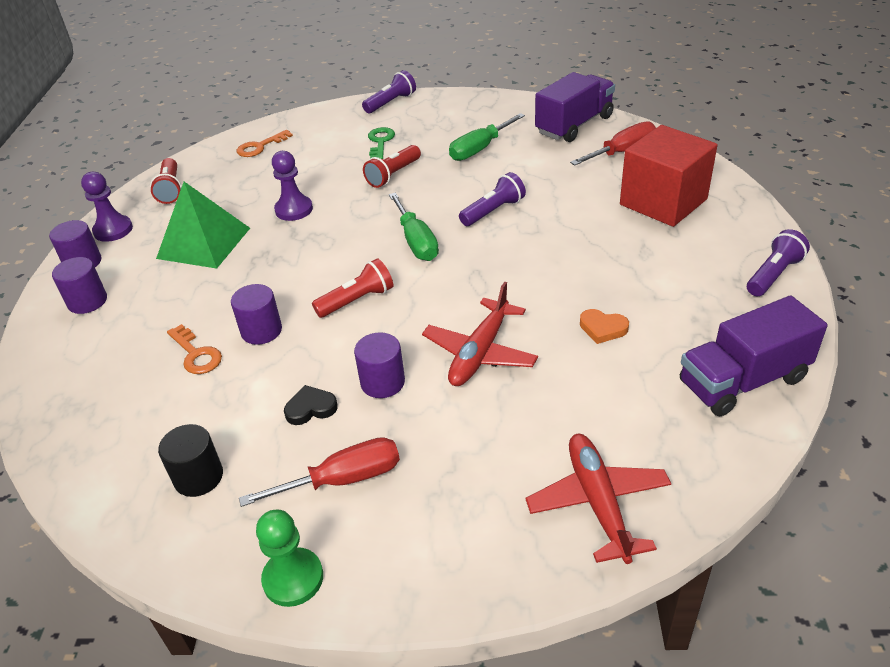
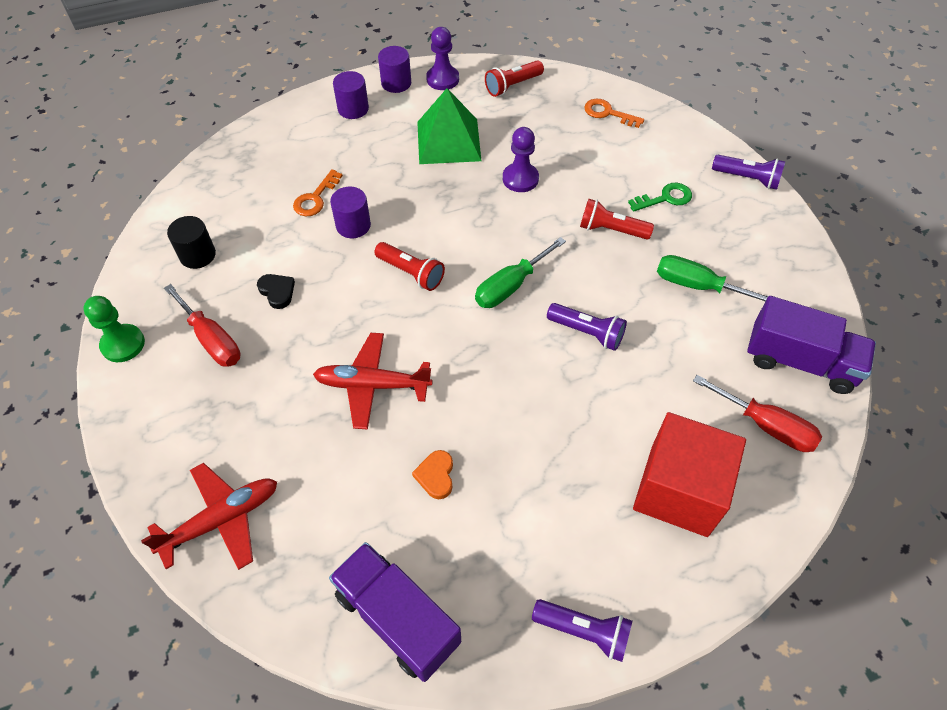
camera: 65 degrees right, 15 degrees up
(382, 382) = (317, 327): purple cylinder -> none

